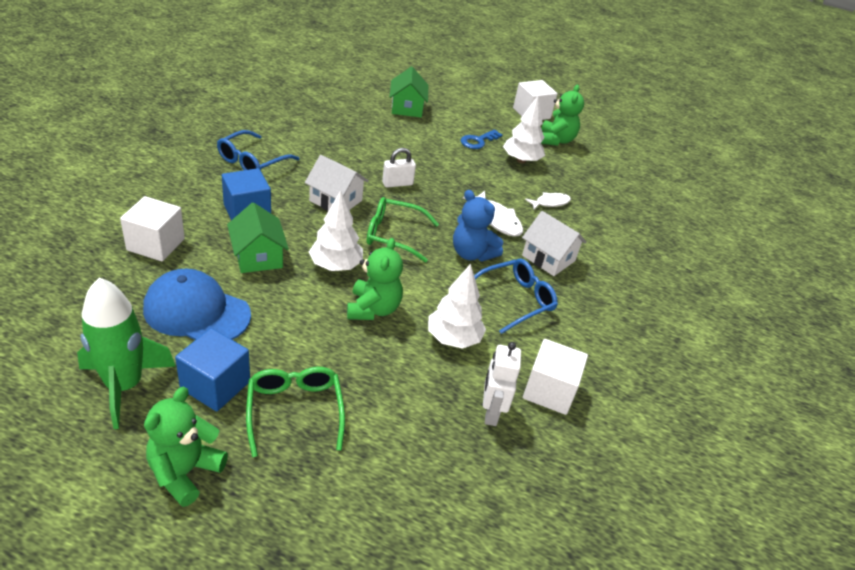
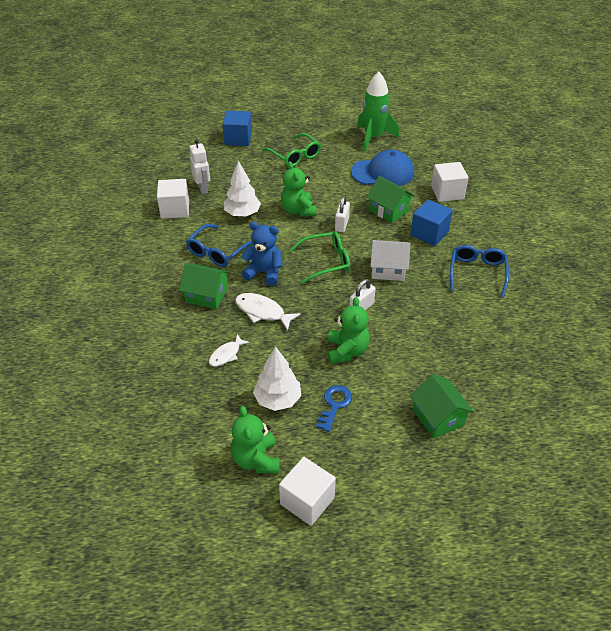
camera: 160 degrees right, 5 degrees up
(185, 472) = (316, 125): green teddy bear -> green teddy bear (347, 351)
(215, 385) = (338, 151): blue cube -> blue cube (238, 139)
(335, 266) = (341, 224): white tree -> white padlock
(548, 258) = (207, 295): white house -> green house

